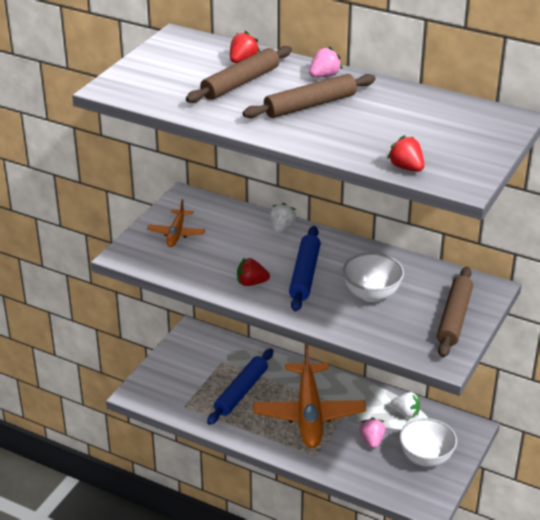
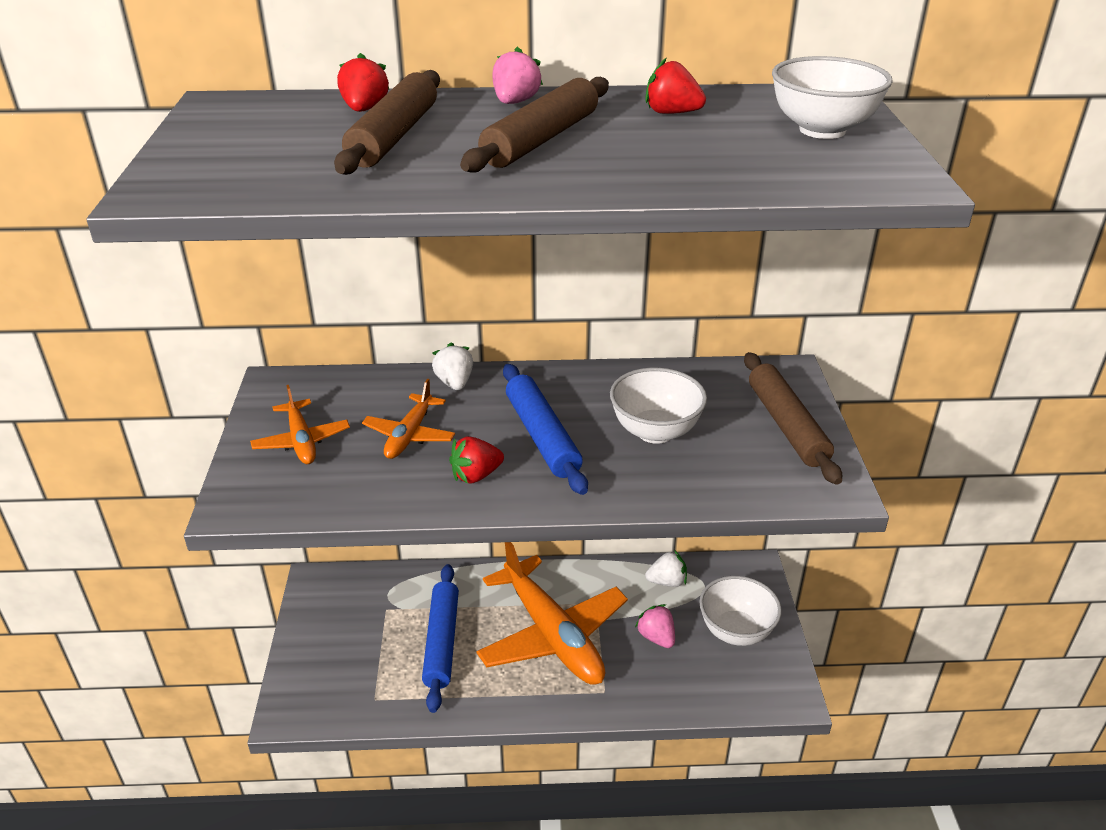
camera: 30 degrees left, 0 degrees up
(234, 249) = (410, 435): none -> orange plane
(406, 168) = (795, 181): red strawberry -> red strawberry (671, 113)
(467, 141) = (822, 130): none -> white bowl

